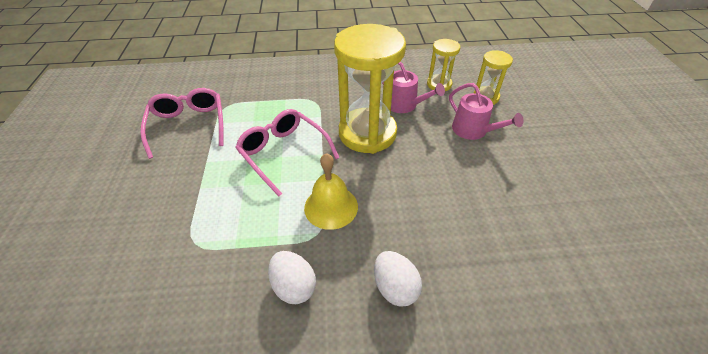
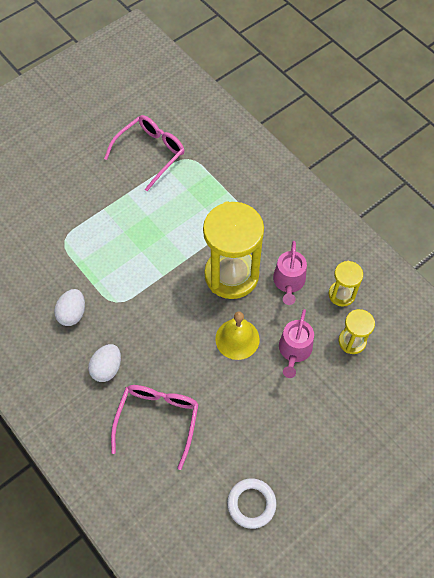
camera: 55 degrees right, 15 degrees up
(284, 153) = (169, 234): pink glasses -> pink glasses (157, 420)
(331, 207) = (142, 296): yellow bell -> yellow bell (237, 339)
(634, 235) = (251, 504): none -> white ring

